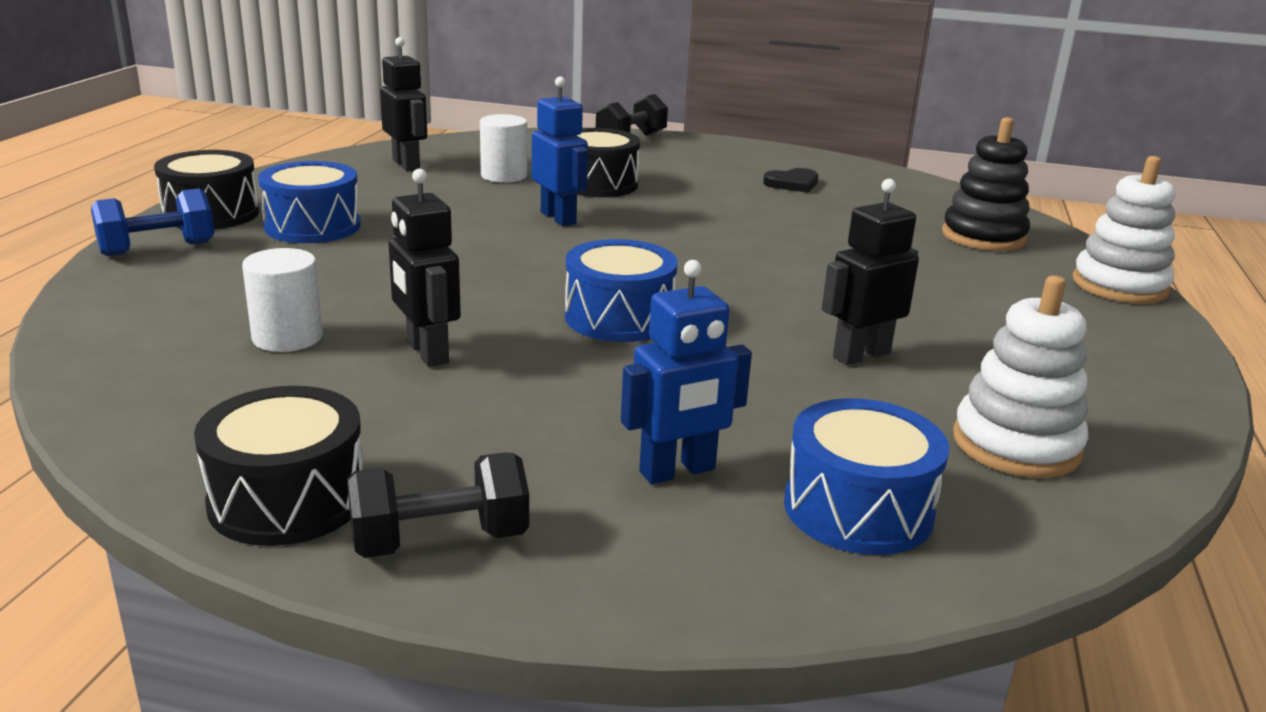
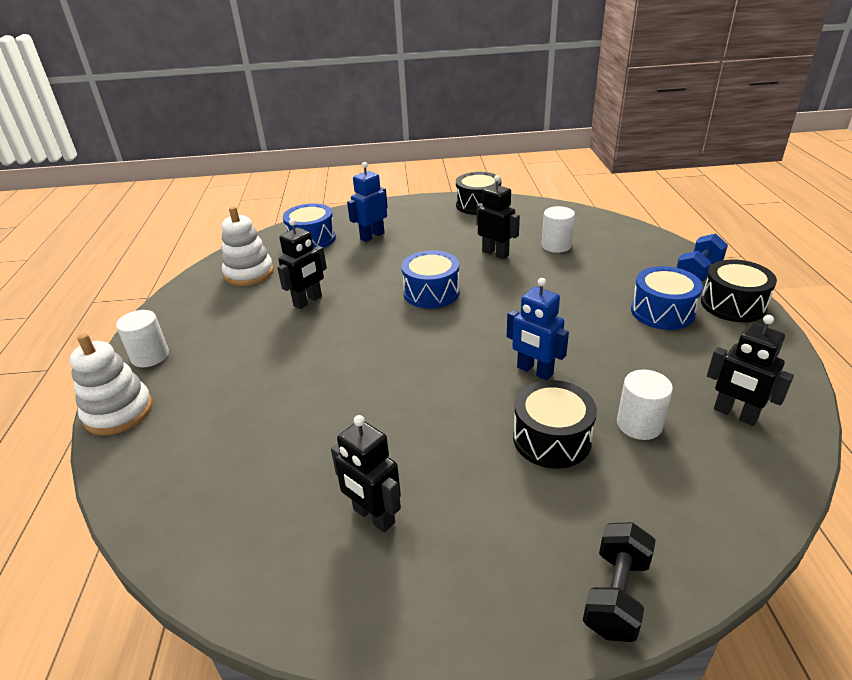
camera: 165 degrees right, 10 degrees up
(440, 541) = (428, 206): black dumbbell -> none
(792, 184) = (373, 516): black heart -> black robot
(983, 237) = (195, 458): black stacking toy -> none
(1131, 336) = (150, 356): none -> white cylinder

